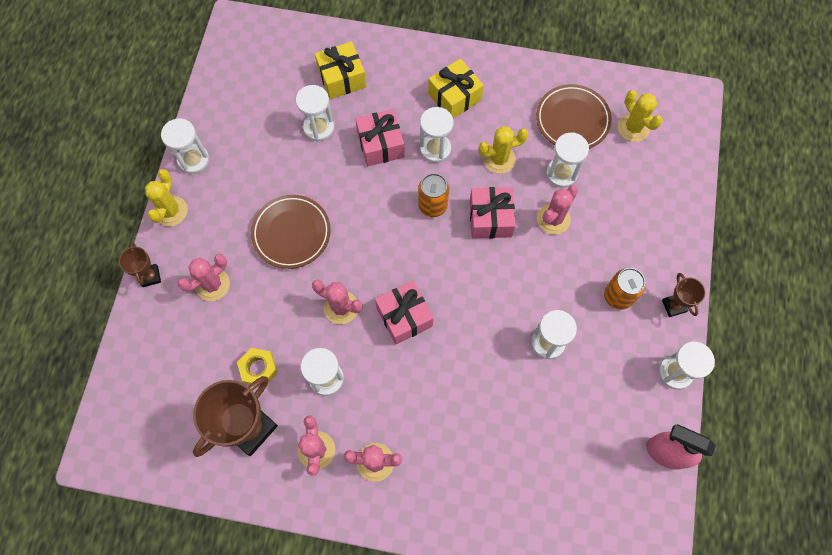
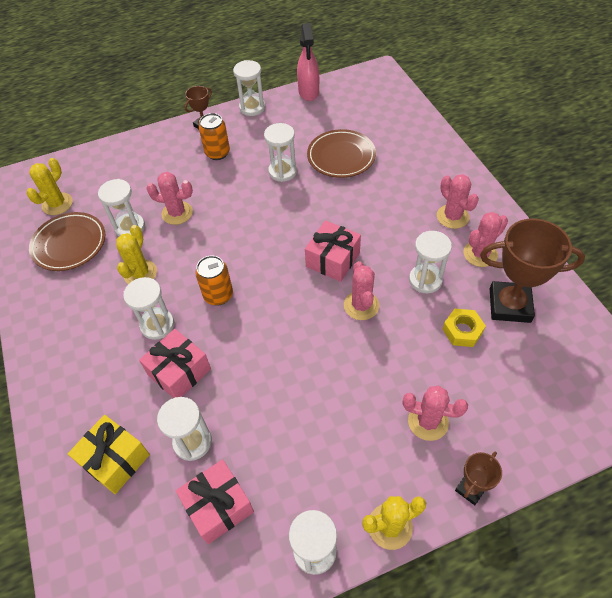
camera: 120 degrees left, 15 degrees down
(291, 233) = (325, 388): brown plate -> brown plate (341, 157)
(454, 97) = (88, 341): yellow gift -> none
(490, 219) = (204, 251): pink gift -> pink gift (218, 506)
(499, 159) = (140, 273): yellow cactus -> yellow cactus turned 60 degrees clockwise

